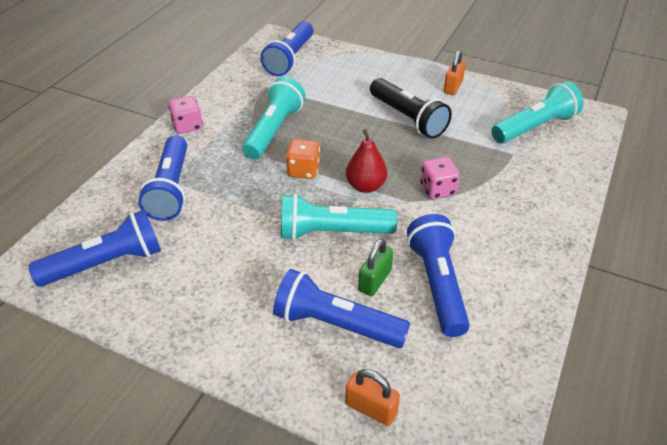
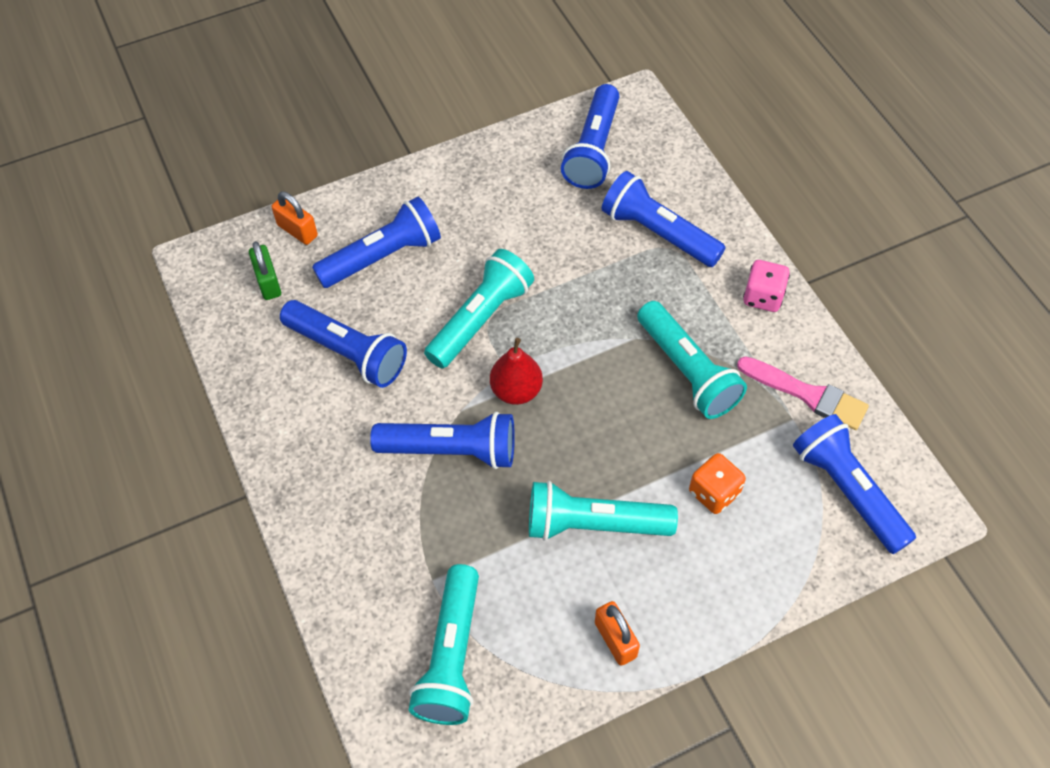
camera: 130 degrees right, 15 degrees up
(244, 88) = (807, 394): none -> pink brush
(303, 170) = (590, 353): orange dice -> orange dice (714, 492)
(371, 408) = (297, 230): orange padlock -> orange padlock turned 60 degrees clockwise
(375, 280) = (396, 311): green padlock -> green padlock (268, 282)
(408, 118) = (593, 524): black flashlight -> turquoise flashlight
(437, 190) = (451, 450): pink dice -> blue flashlight

